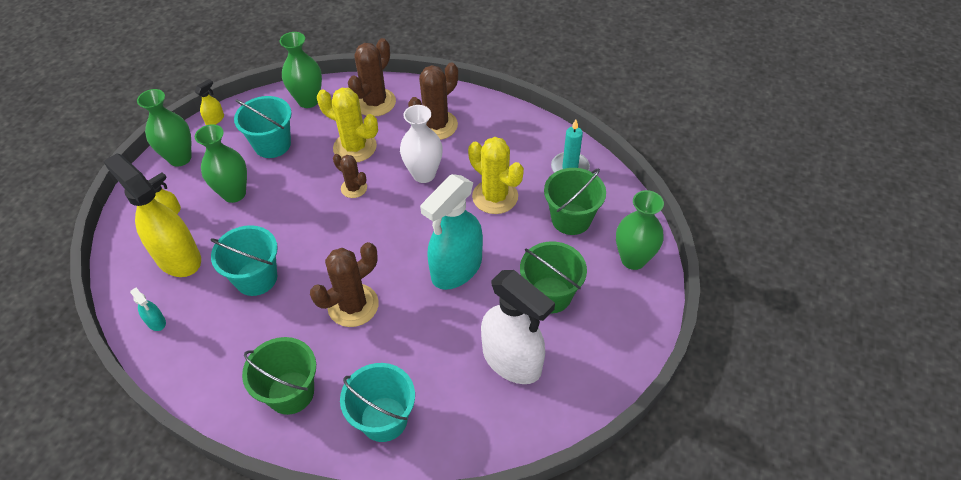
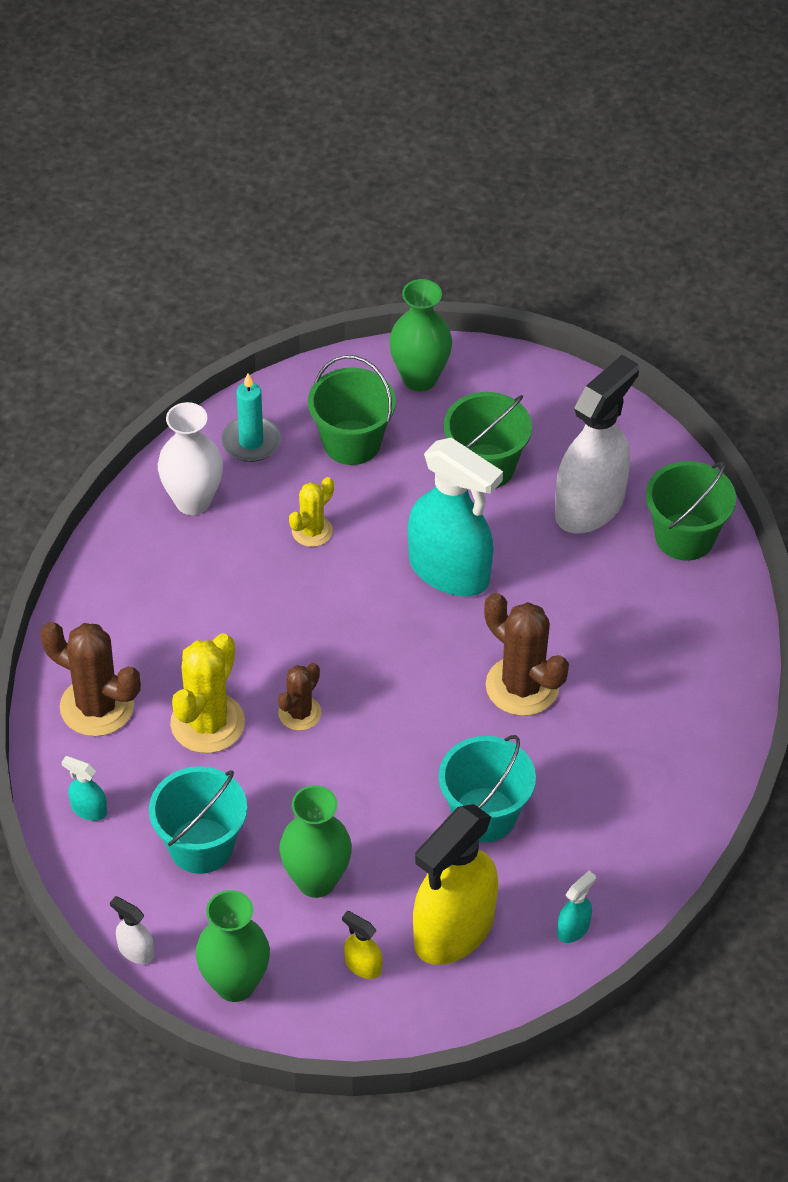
camera: 95 degrees left, 0 degrees up
(215, 119) = (135, 951): yellow spray bottle -> white spray bottle
(291, 392) = (665, 738): green bucket -> green bucket (684, 537)
(308, 100) = (88, 809): green vase -> turquoise spray bottle
(384, 419) = (688, 633): turquoise bucket -> none
(424, 174) = (267, 623): white vase -> white vase (193, 501)
(436, 125) = (156, 614): brown cactus -> none
(495, 197) = (312, 531): yellow cactus -> yellow cactus, size x0.58

